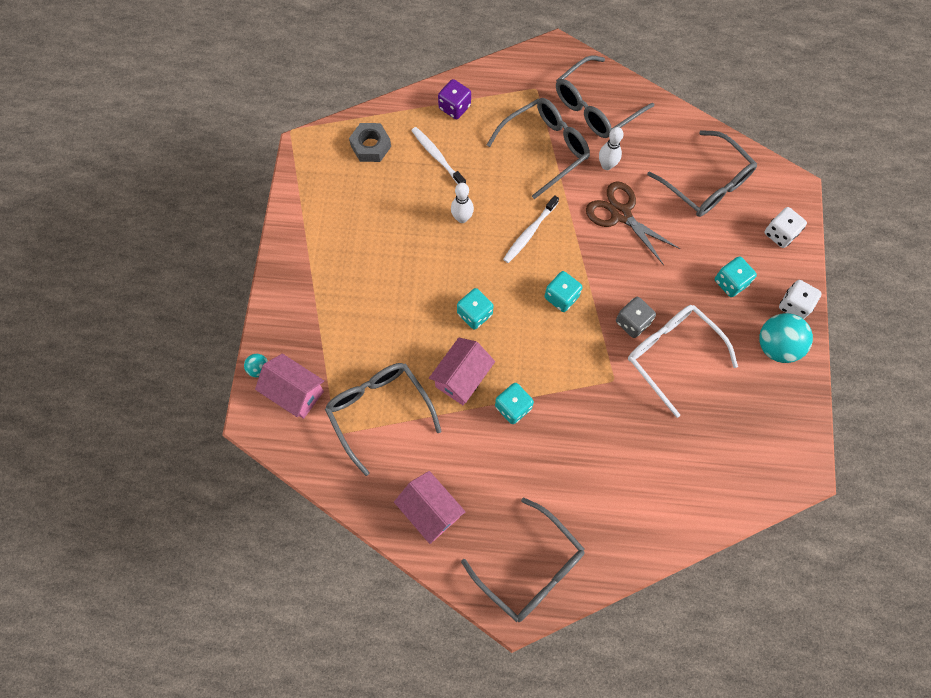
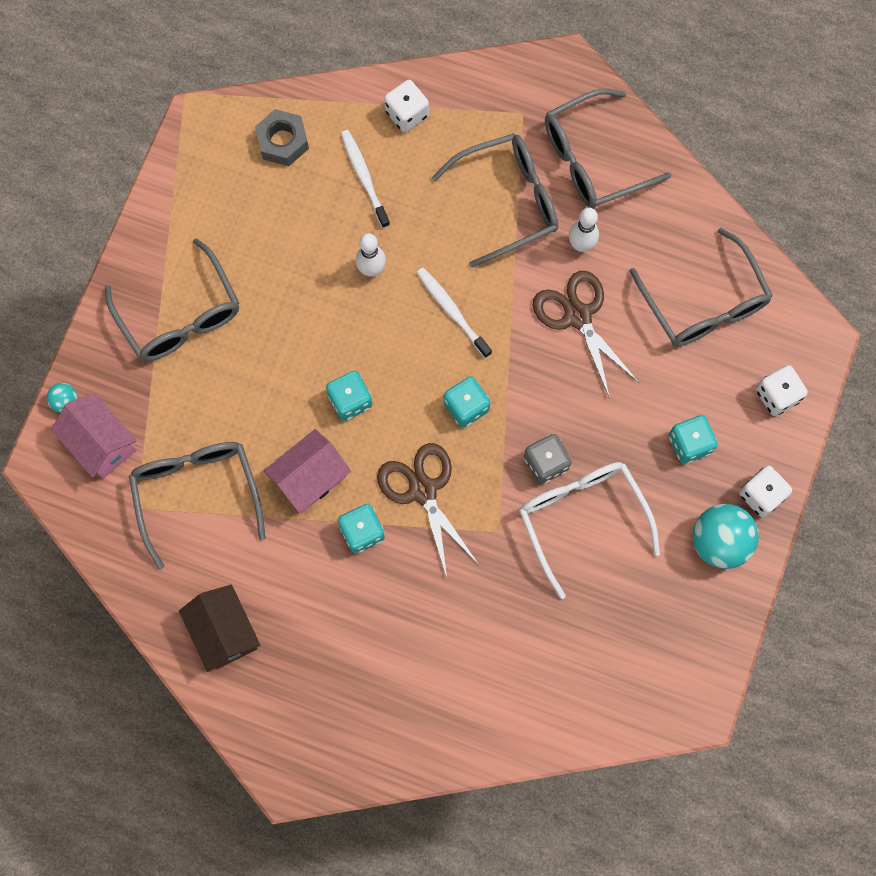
camera: 15 degrees right, 5 degrees up
(430, 511) = (224, 632): pink house -> brown house
(454, 107) = (407, 114): purple dice -> white dice
(529, 233) = (452, 311): white toothbrush -> white toothbrush turned 90 degrees clockwise
(531, 568) = (324, 733): grey glasses -> grey glasses (180, 315)
(549, 365) = (423, 490): none -> brown scissors

